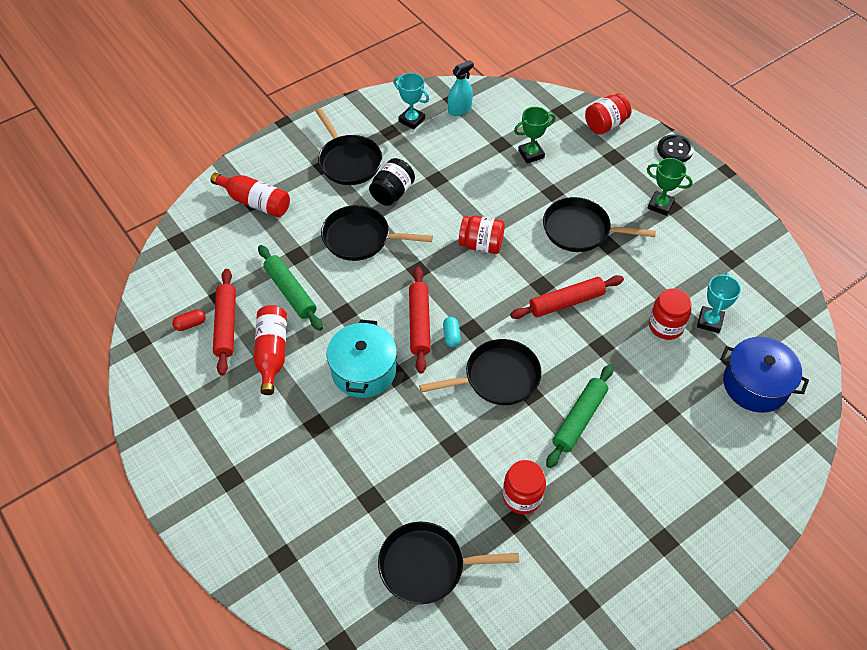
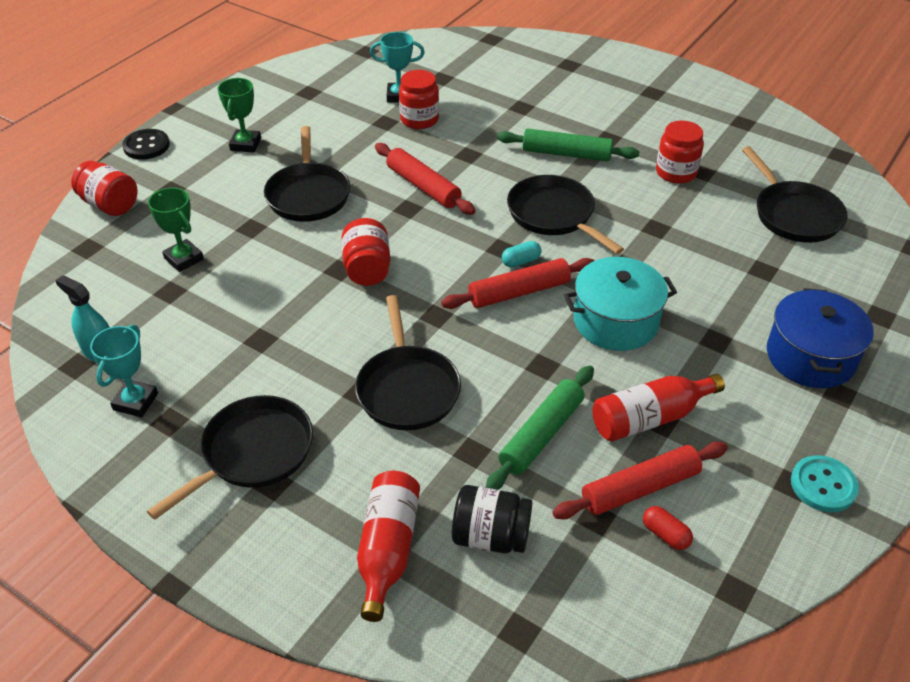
camera: 110 degrees left, 10 degrees down
(171, 423) = (823, 485): none -> turquoise button
(392, 193) = (305, 379): black jar -> black jar (490, 536)
(755, 384) = (459, 65): blue pot -> blue pot (810, 356)

